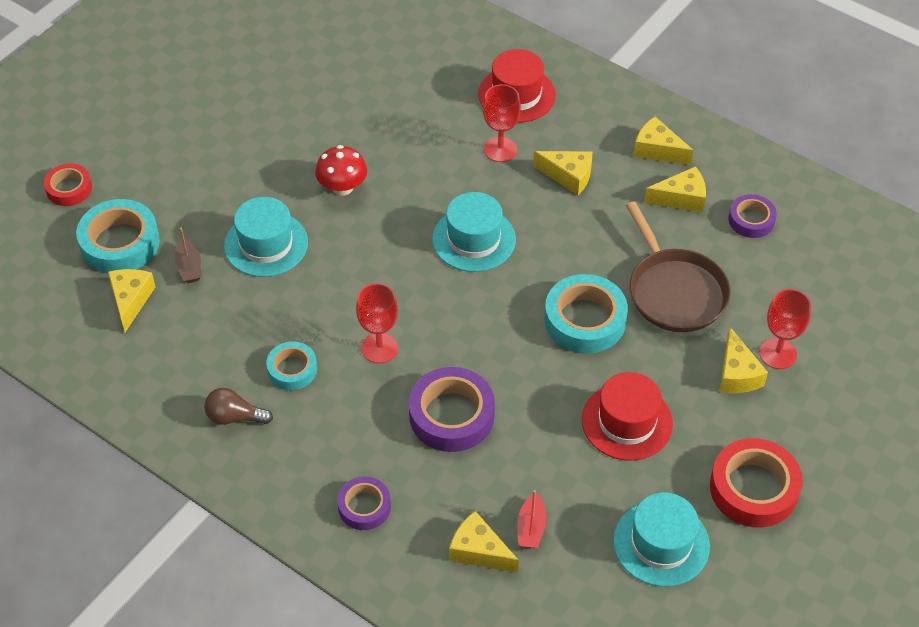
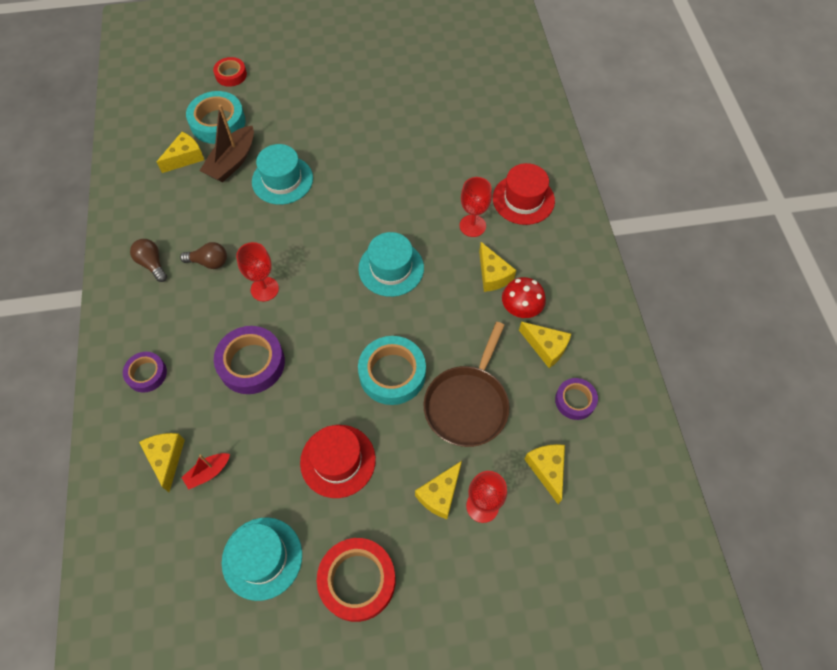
camera: 45 degrees right, 10 degrees up
(189, 267) = (232, 162): brown boat -> brown boat, size x1.82
(292, 369) = (209, 262): turquoise tape -> brown light bulb
(342, 187) = (359, 179): red mushroom -> red mushroom (521, 308)
(657, 150) = (569, 303): yellow cheese -> yellow cheese (547, 470)

